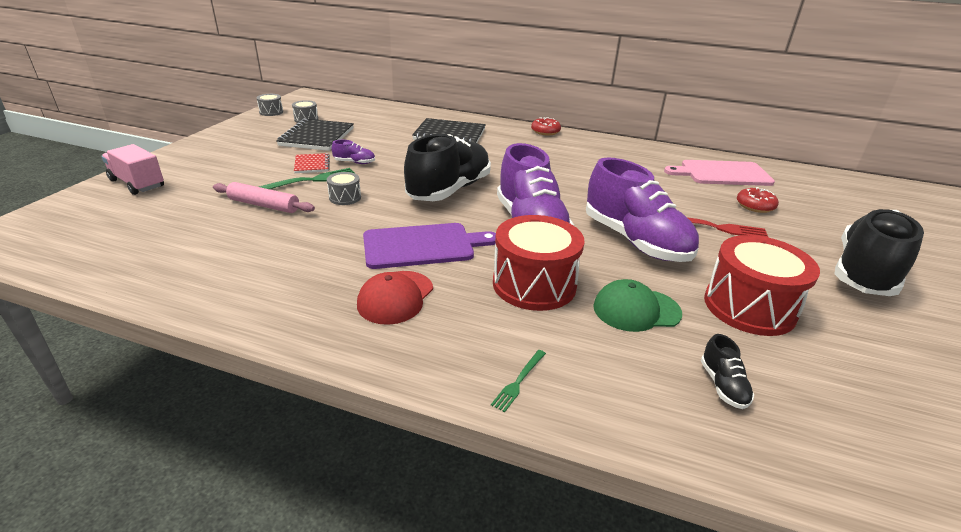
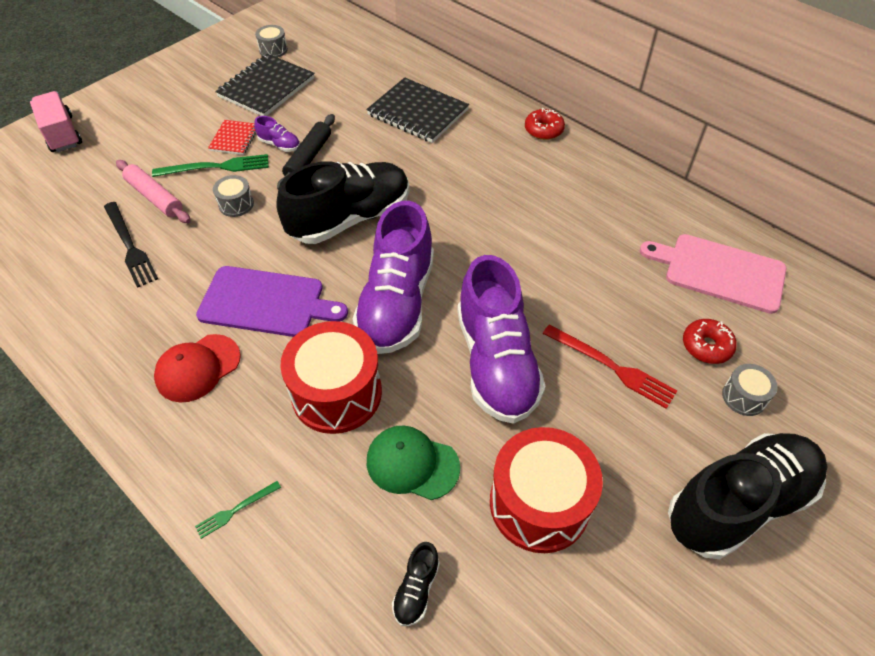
camera: 25 degrees right, 20 degrees up
(262, 237) = (130, 246): none -> black fork
(271, 112) = (244, 28): grey drum -> grey drum (744, 397)
(385, 165) = (308, 158): none -> black rolling pin

